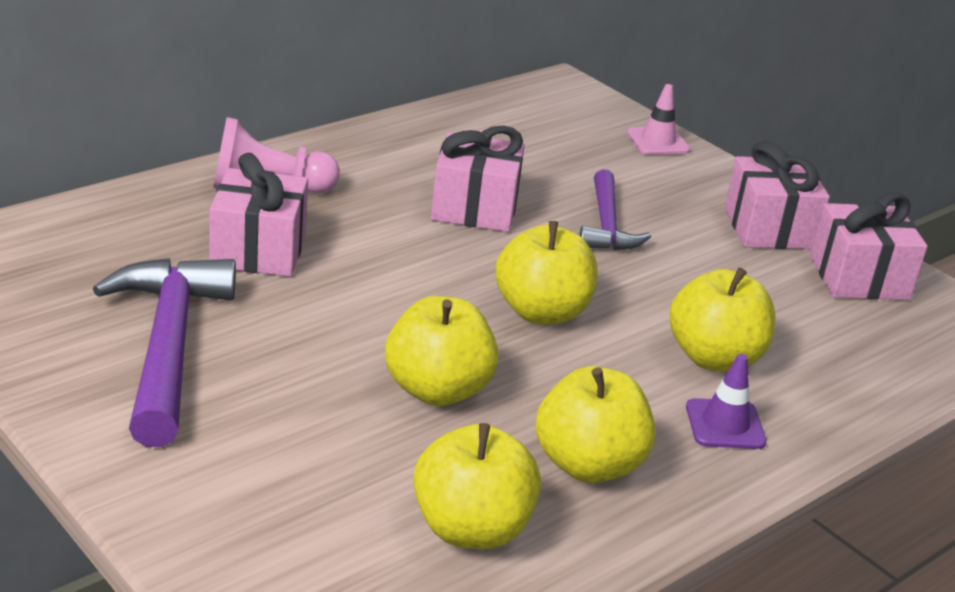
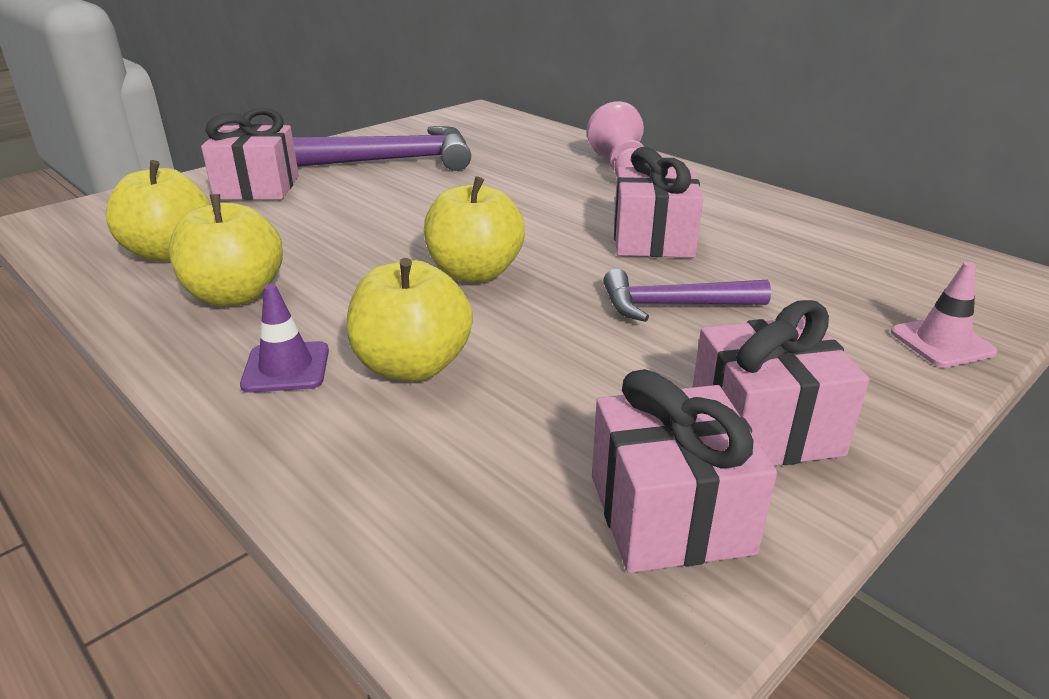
camera: 90 degrees right, 0 degrees up
(258, 250) = (524, 173): pink gift -> pink gift (257, 187)
(437, 390) = (345, 236): yellow apple -> none

